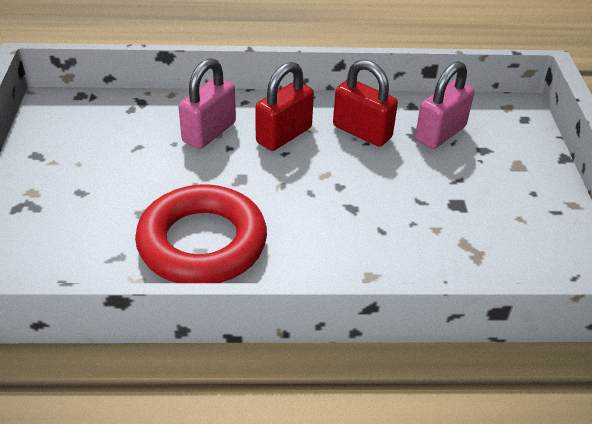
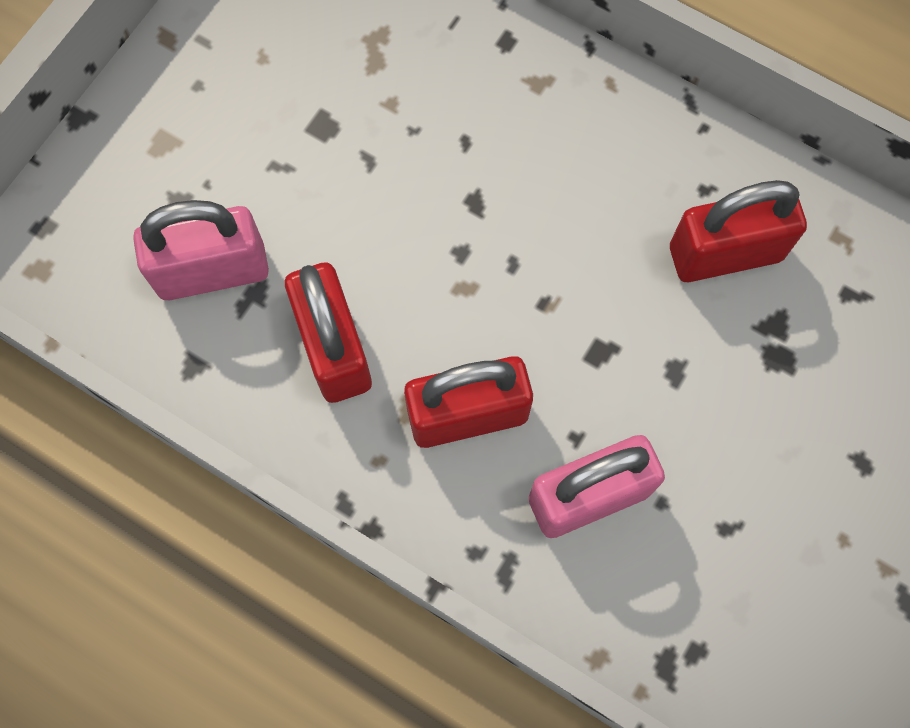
camera: 145 degrees left, 30 degrees up
(202, 243) = (725, 253): red ring -> red padlock

